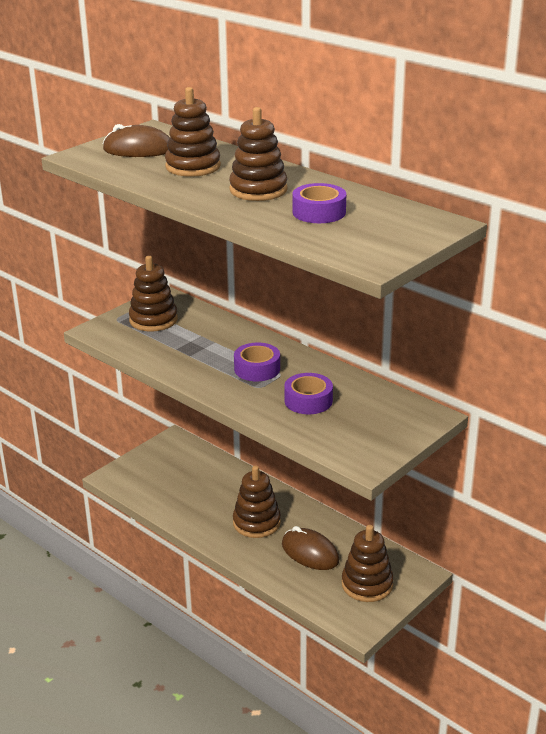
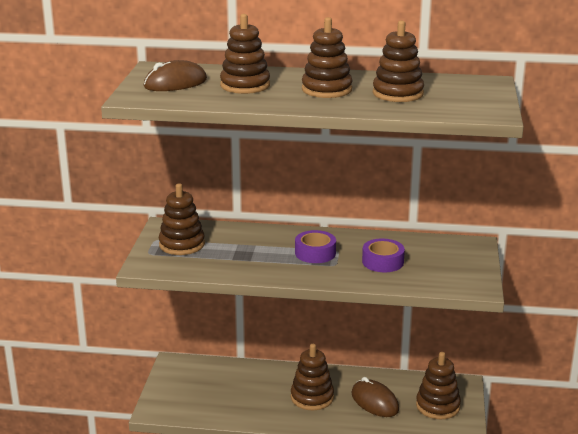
camera: 35 degrees left, 5 degrees down
(310, 552) = (375, 402): brown mouse -> brown mouse turned 45 degrees clockwise
(319, 212) = (398, 93): purple tape -> brown stacking toy

